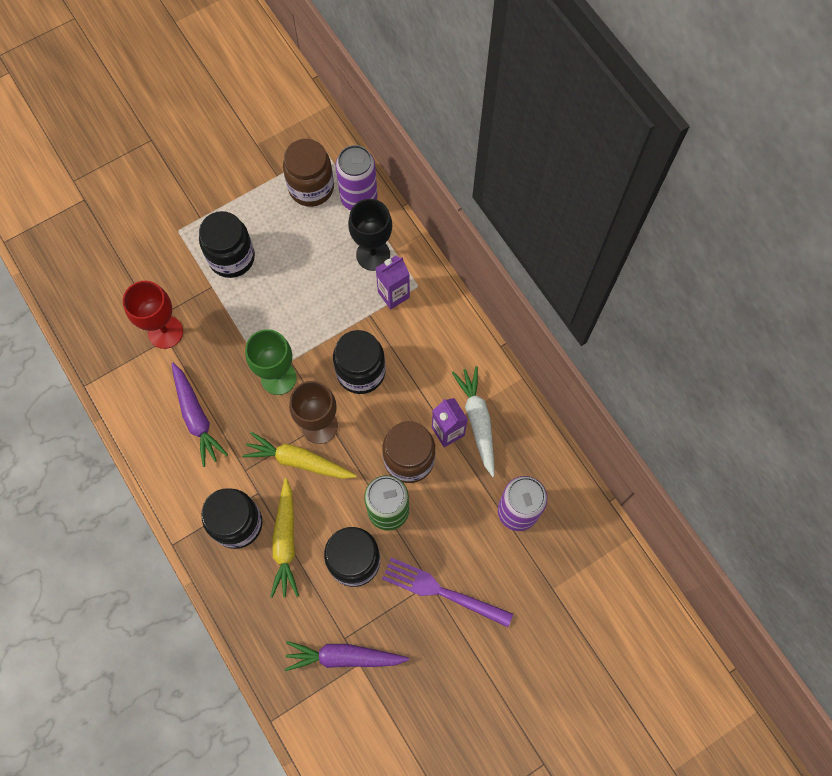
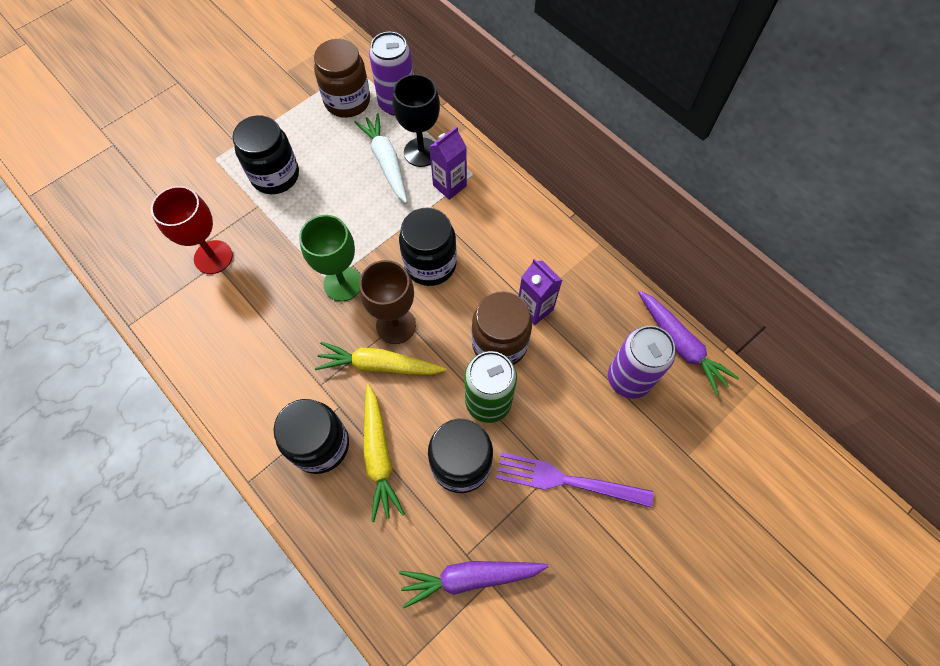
camera: 10 degrees left, 5 degrees down
(196, 417) = (258, 338): purple carrot -> purple carrot (681, 345)
(477, 421) = (564, 293): white carrot -> white carrot (386, 162)

